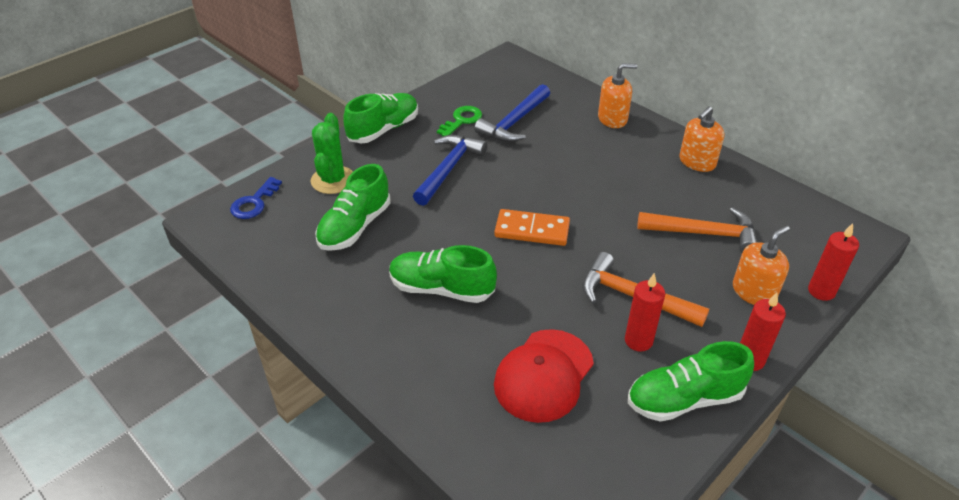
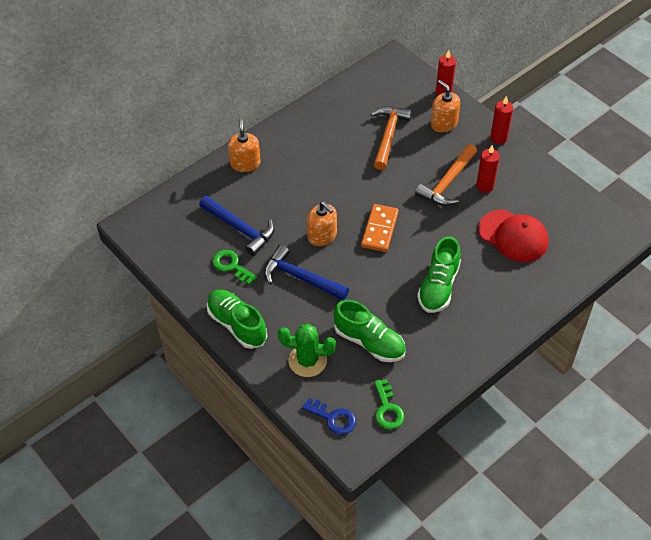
camera: 85 degrees left, 10 degrees up
(257, 245) = (387, 409): none -> green key
(684, 399) = (528, 173): green shoe -> none
(697, 162) = (309, 123): orange soap dispenser -> orange soap dispenser (322, 236)

